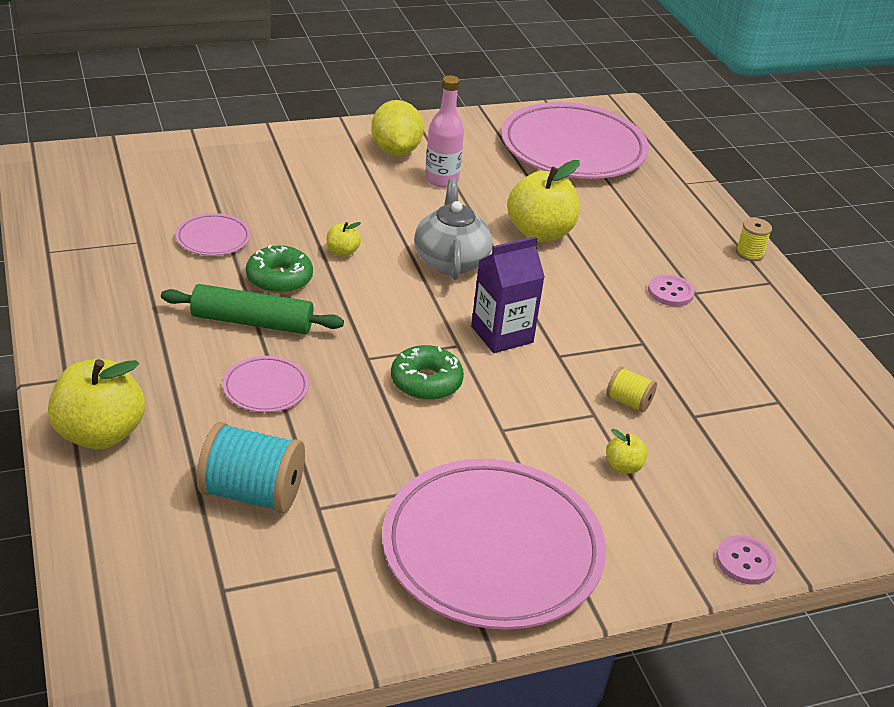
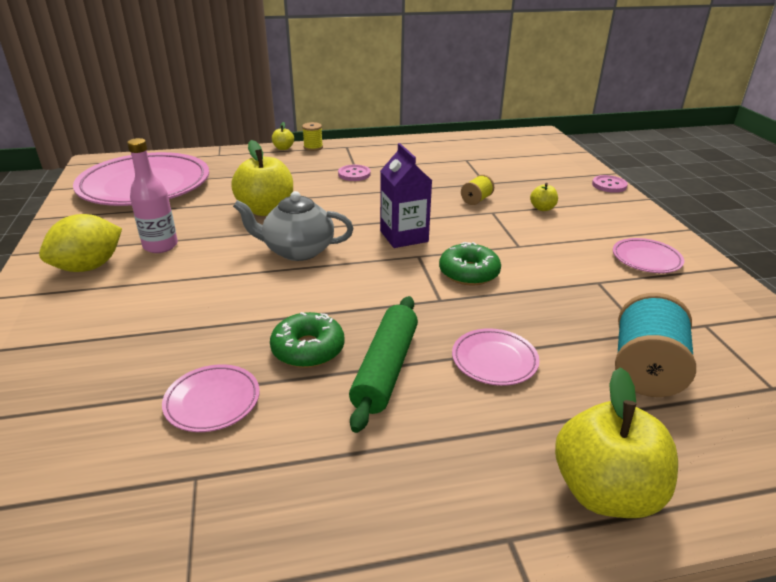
camera: 80 degrees left, 5 degrees down
(342, 252) = (268, 307): yellow apple -> yellow apple (283, 148)
(395, 150) = (89, 267): yellow lemon -> yellow lemon turned 45 degrees counterclockwise
(492, 550) = (646, 259): pink plate -> pink plate, size x0.43

